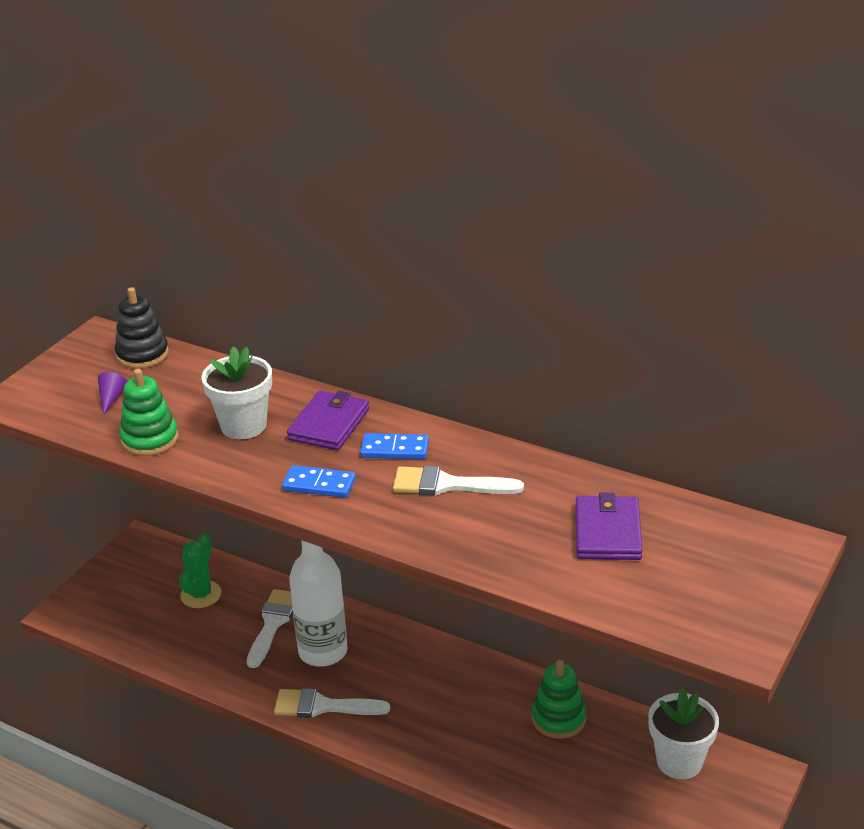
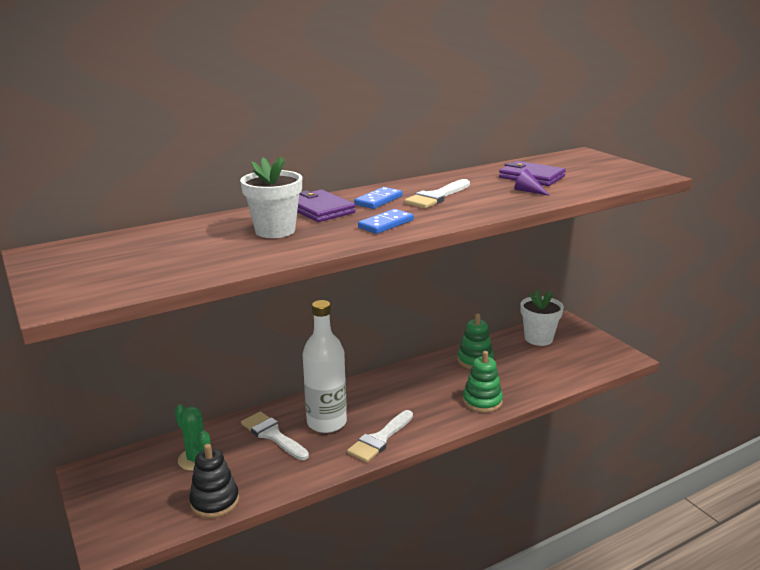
camera: 60 degrees left, 10 degrees down
(111, 398) = (146, 264): purple cone -> purple cone (528, 191)
(142, 354) = (106, 243): black stacking toy -> black stacking toy (215, 501)
(150, 439) = (234, 261): green stacking toy -> green stacking toy (482, 401)

